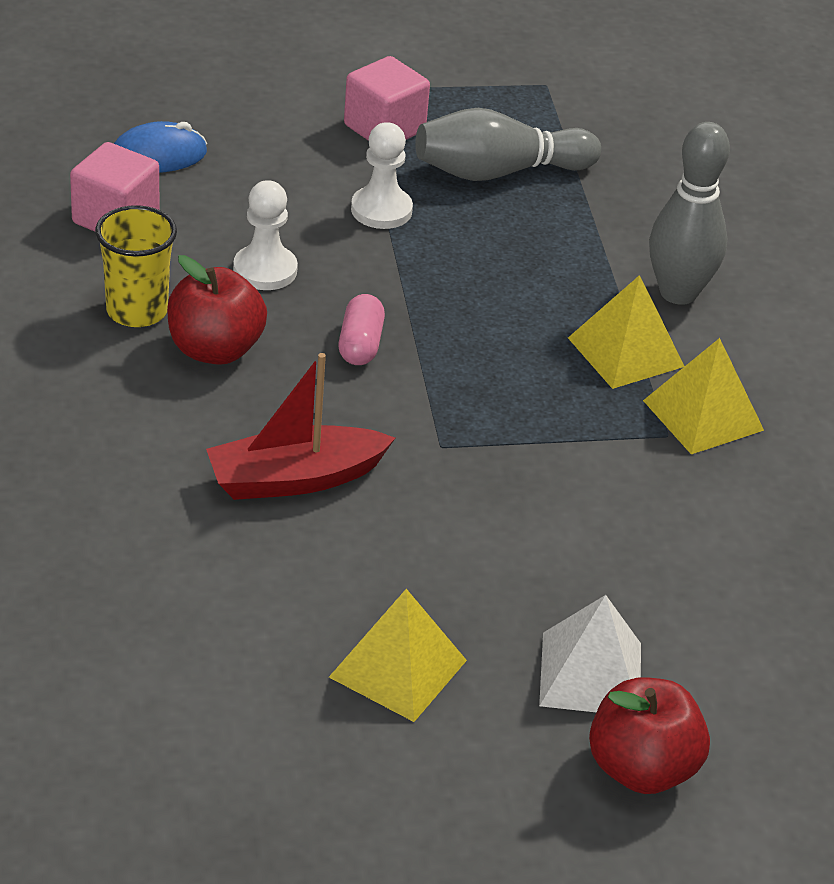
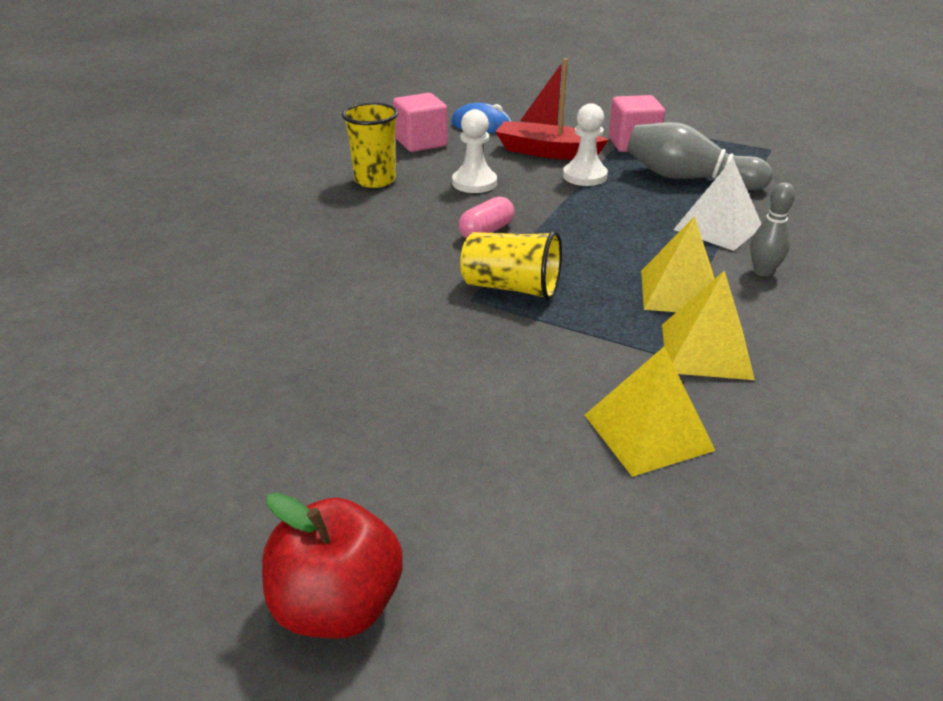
camera: 40 degrees right, 5 degrees down
(215, 350) = (393, 208): red apple -> none
(295, 479) = (349, 283): red boat -> red boat (547, 152)
(398, 668) = (254, 421): yellow pyramid -> yellow pyramid (648, 432)
(466, 414) = (511, 288): none -> yellow cup
(590, 674) = (392, 497): white pyramid -> white pyramid (718, 228)
(678, 293) = (763, 272): grey bowling pin -> grey bowling pin, size x0.55

